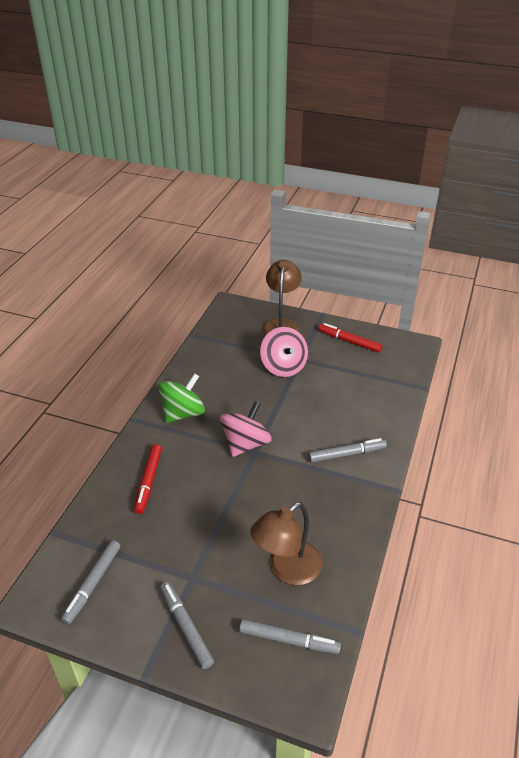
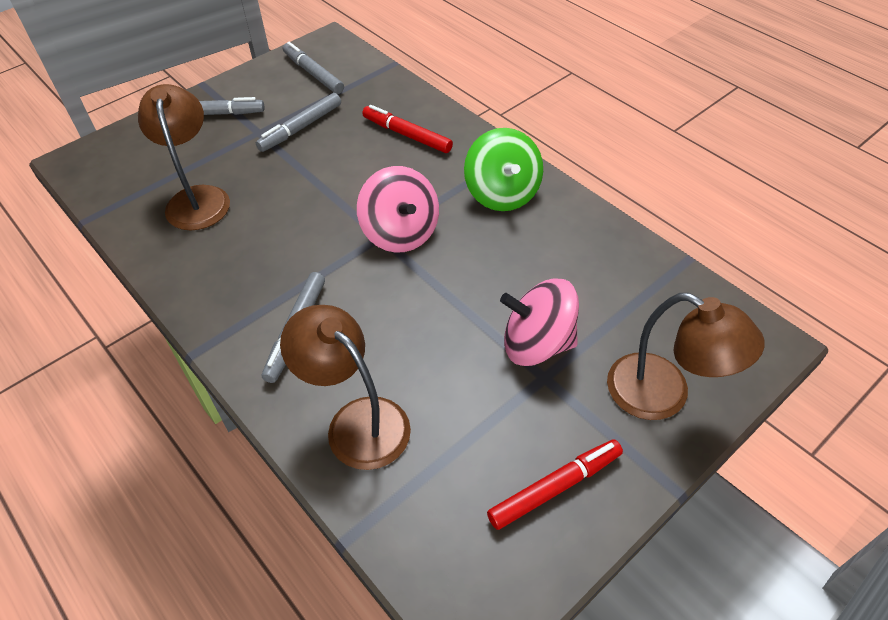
camera: 120 degrees right, 10 degrees up
(289, 640) = (131, 170): grey marker -> grey marker (301, 128)
(374, 407) = (356, 421): none -> brown lamp

